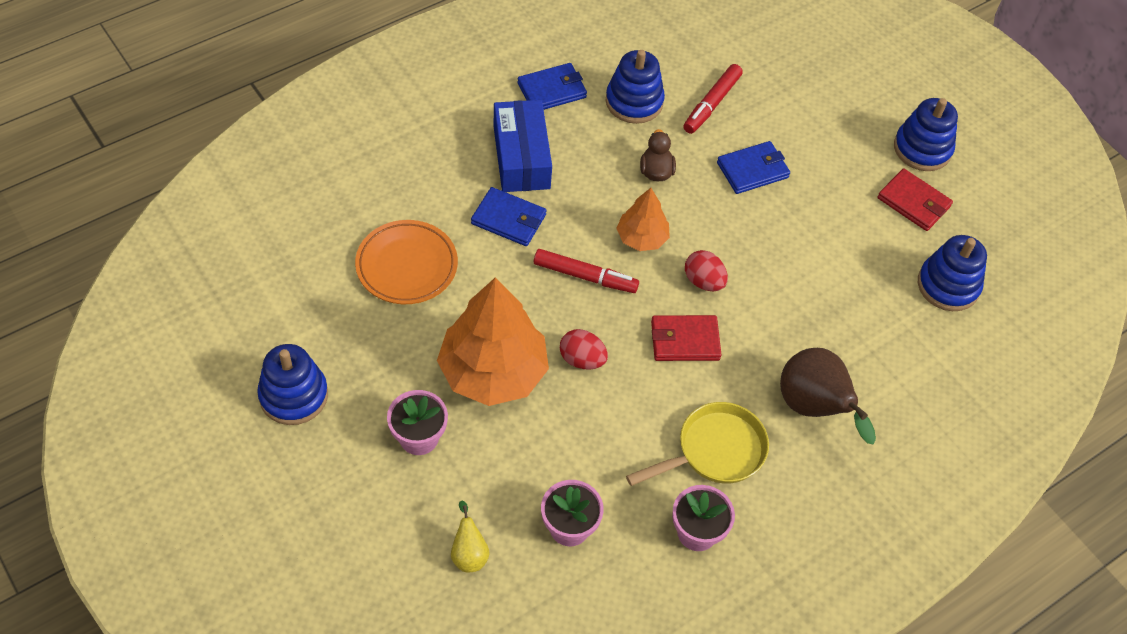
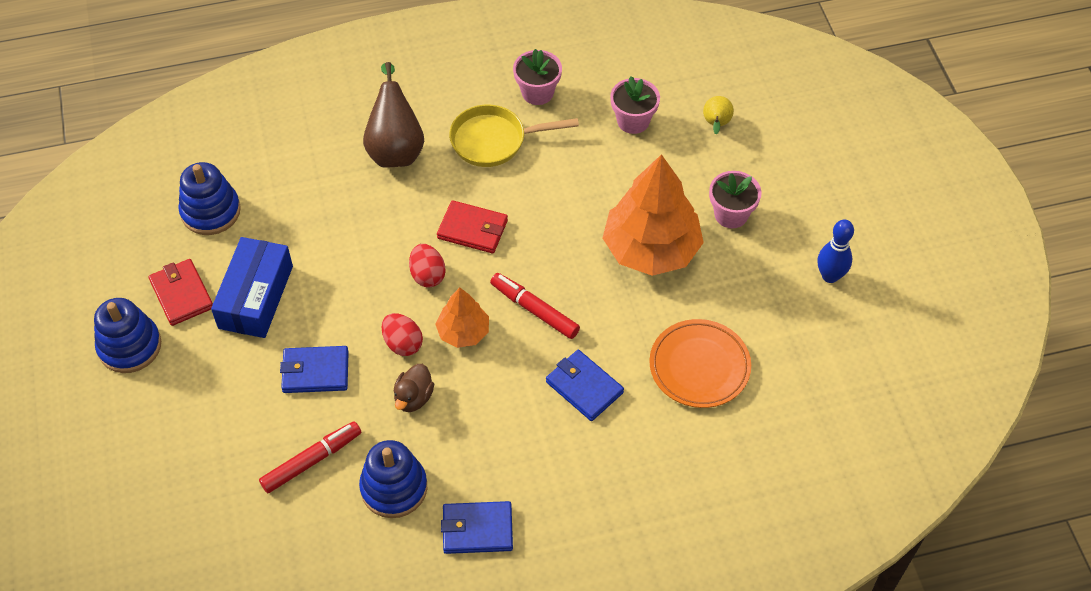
camera: 155 degrees left, 0 degrees up
(293, 395) = (830, 276): blue stacking toy -> blue bowling pin
(521, 157) = (544, 454): blue box -> blue box (256, 297)
(582, 359) = (570, 238): red egg -> red egg (403, 343)

